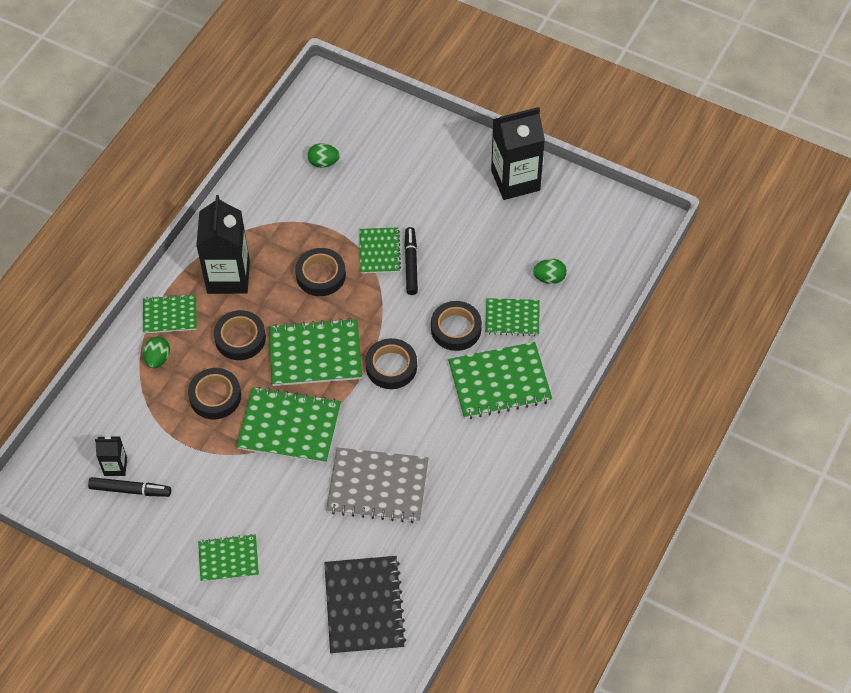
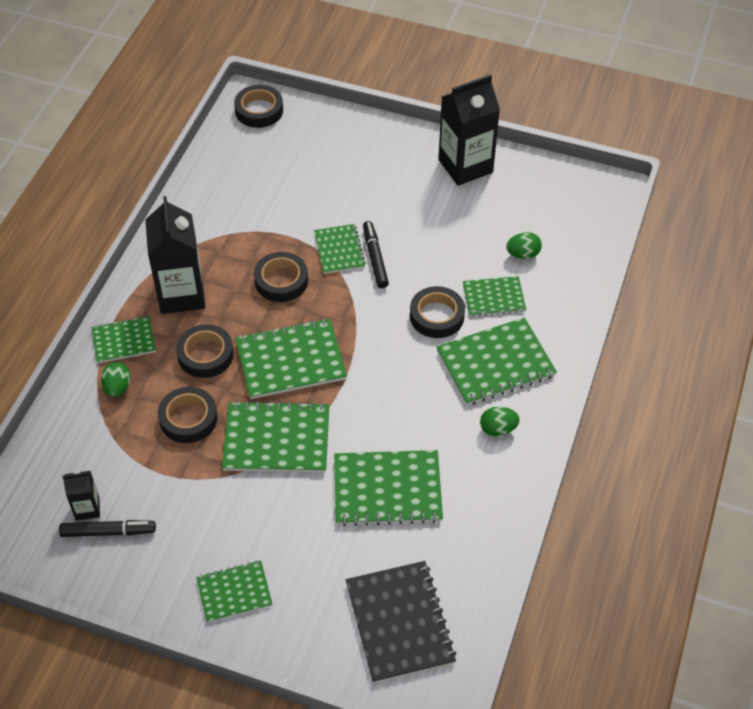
camera: 10 degrees left, 5 degrees down
(323, 163) = (263, 172): green egg -> green egg (498, 429)
(377, 486) = (387, 489): grey notebook -> green notebook
(391, 367) = (376, 363): black tape -> black tape (259, 110)

